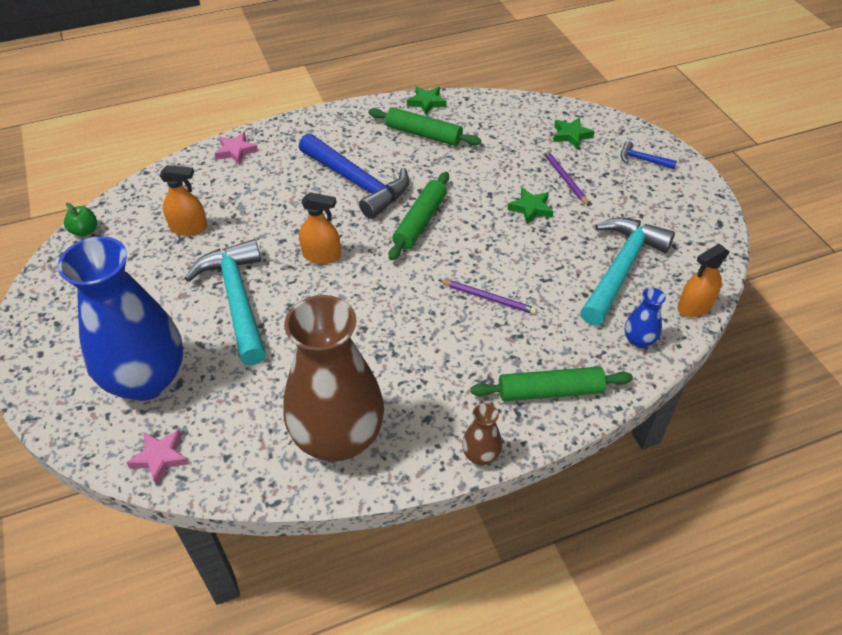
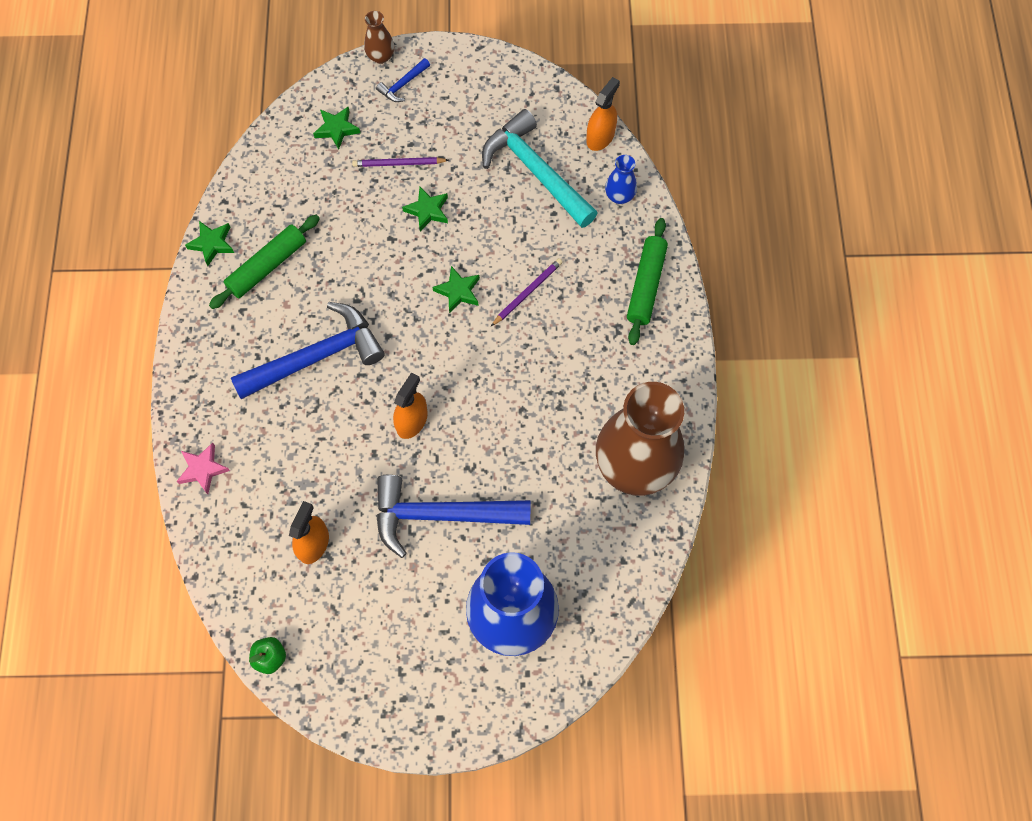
camera: 70 degrees left, 20 degrees up
(160, 457) = (605, 617): pink star -> none
(237, 300) = (441, 514): turquoise hammer -> blue hammer
(420, 222) = (403, 315): green rolling pin -> none
(463, 250) = (458, 291): none -> green star
(480, 455) = (688, 361): brown vase -> brown vase (381, 56)
(694, 306) = (600, 137): orange spray bottle -> orange spray bottle turned 135 degrees counterclockwise

